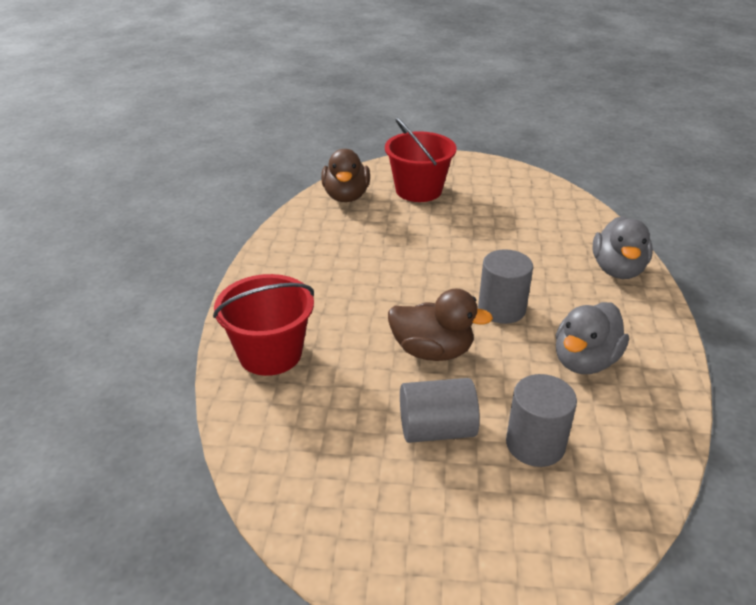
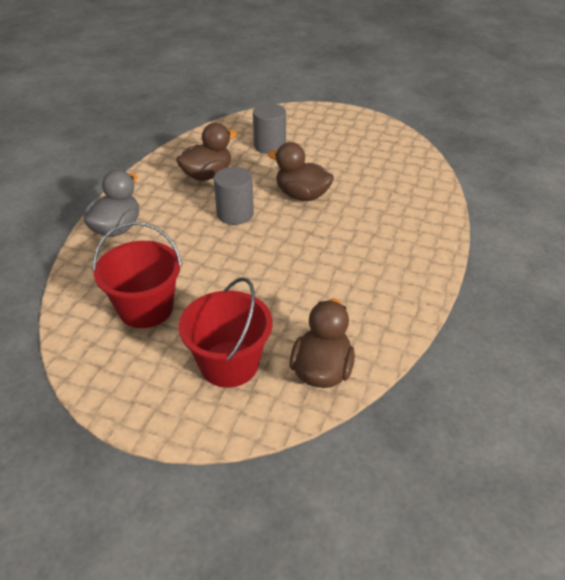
camera: 165 degrees left, 5 degrees up
(270, 353) = (415, 211): red bucket -> red bucket (146, 308)
(436, 429) = (319, 158): grey cylinder -> none
(584, 361) = (207, 175): grey duck -> brown duck

